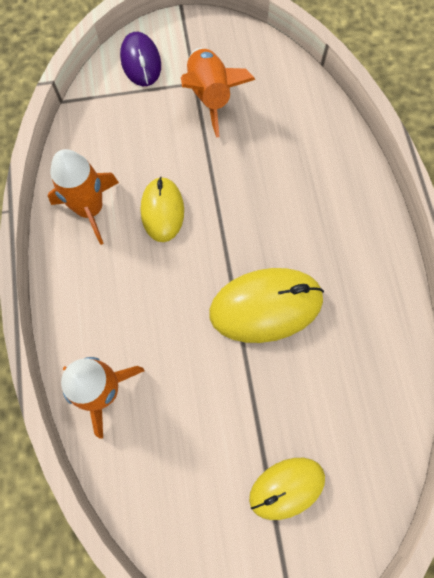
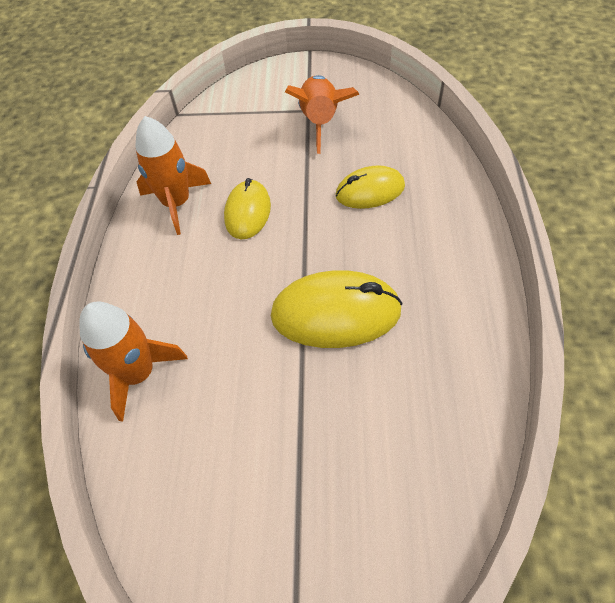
camera: 15 degrees right, 15 degrees down
(141, 62) = (260, 90): purple mouse -> none
(286, 488) = (318, 514): yellow mouse -> yellow mouse (370, 191)

